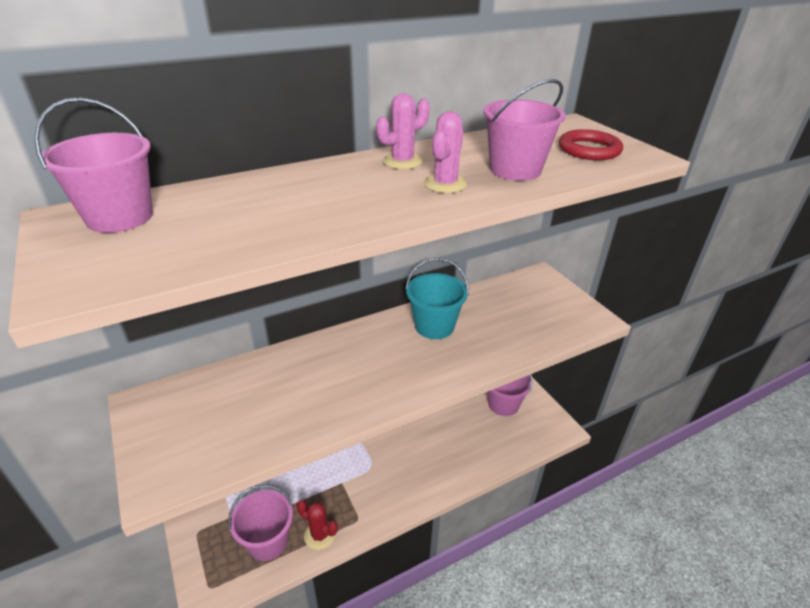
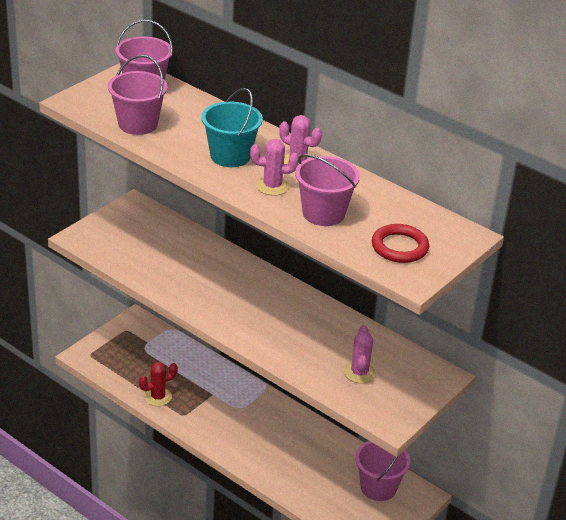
camera: 65 degrees right, 0 degrees up
(268, 541) = (138, 370): pink bucket -> pink bucket (138, 124)
(319, 535) = (158, 397): red cactus -> red cactus turned 60 degrees clockwise
(434, 326) = (306, 318): turquoise bucket -> turquoise bucket (230, 156)
(525, 317) = (359, 373): none -> pink cactus

